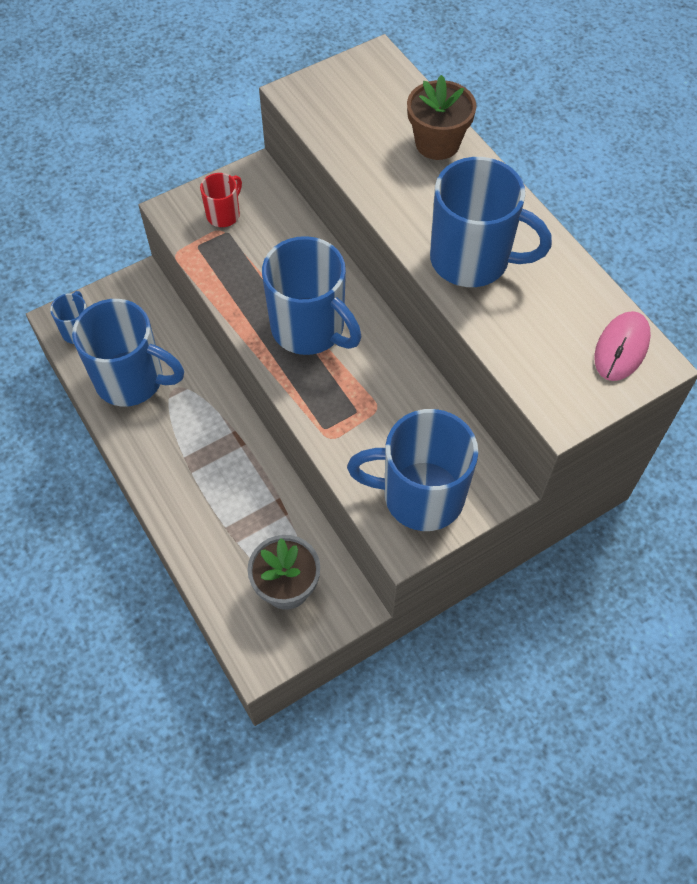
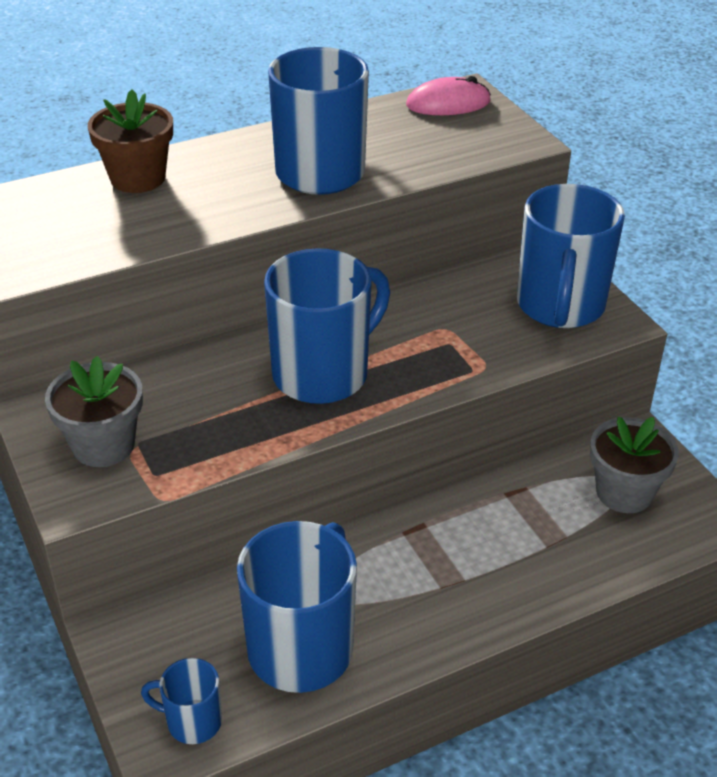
camera: 85 degrees left, 20 degrees down
(224, 214) = (103, 445): red mug -> grey flower pot
(621, 348) = (448, 103): pink mouse -> pink mouse turned 45 degrees counterclockwise

